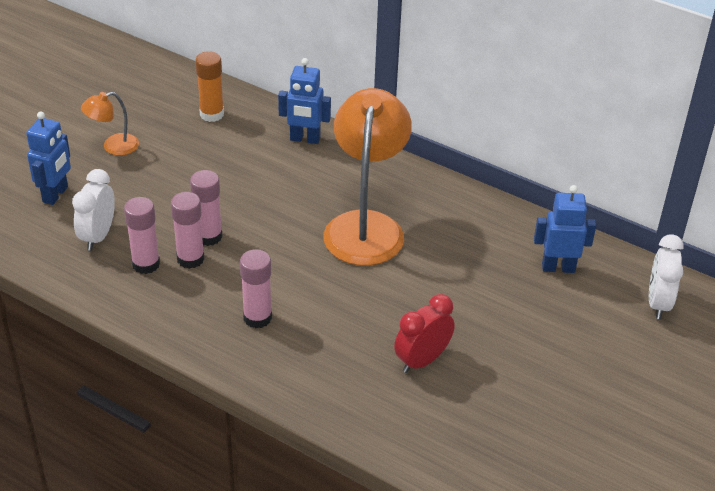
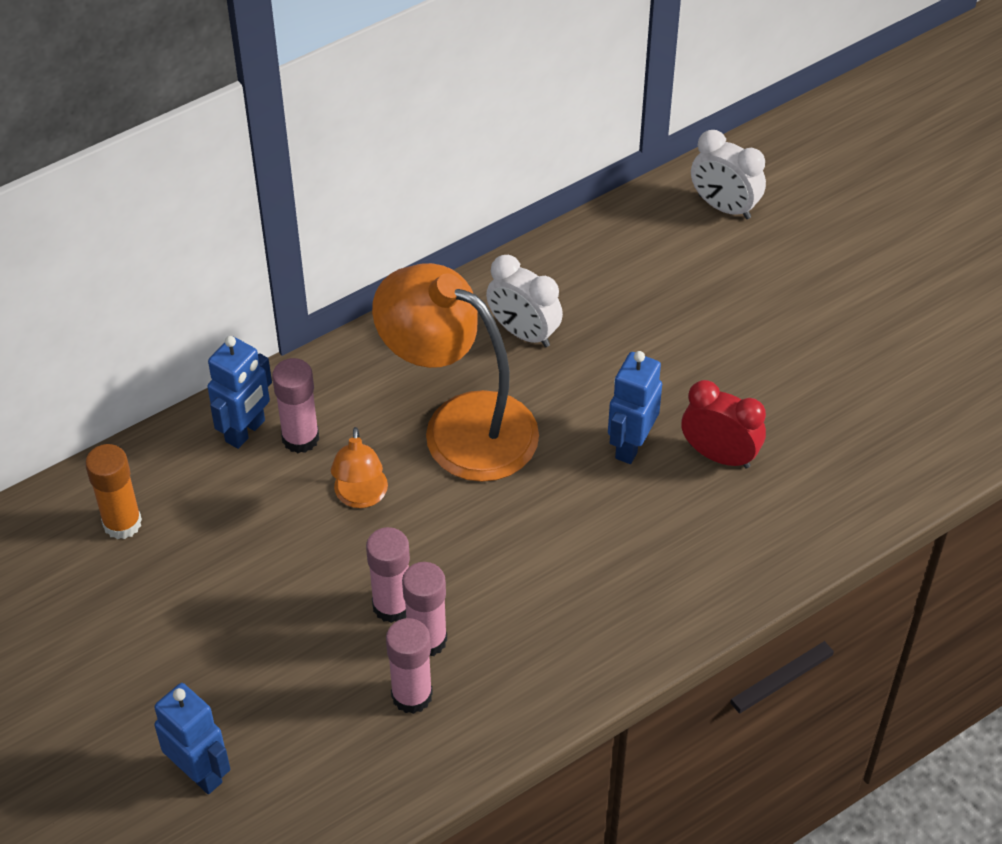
camera: 65 degrees left, 10 degrees up
(98, 236) = (323, 740): white clock -> white clock (523, 333)
(113, 146) = (126, 669): orange lamp -> orange lamp (360, 497)
(257, 318) = (574, 597): pink glue stick -> pink glue stick (300, 438)
(422, 360) = (719, 455): red clock -> red clock turned 135 degrees clockwise
(558, 267) = (627, 268): blue robot -> blue robot (630, 445)

